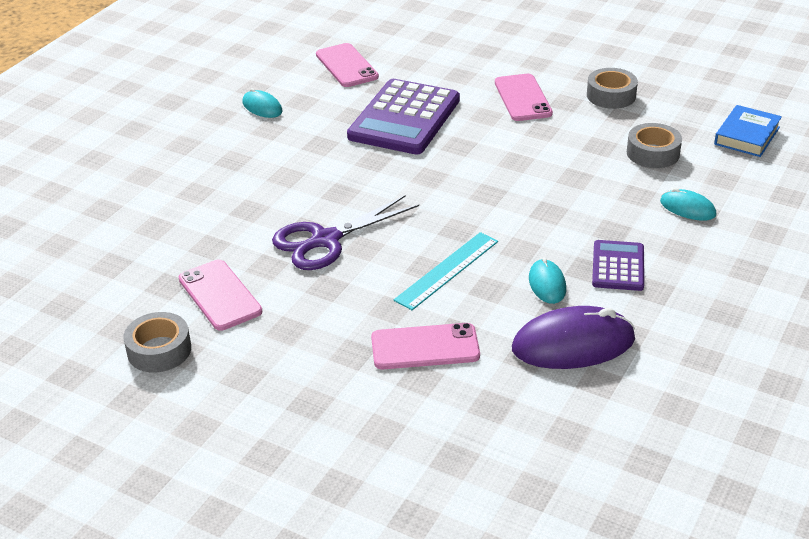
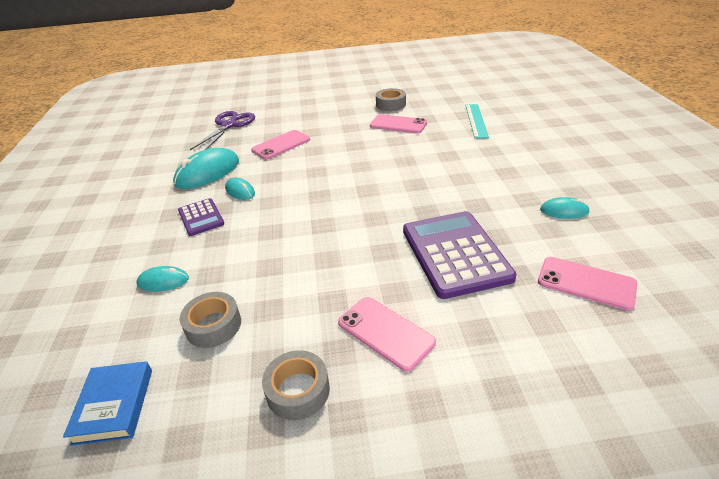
camera: 145 degrees right, 0 degrees up
(325, 240) = (385, 160): purple scissors -> purple scissors (229, 125)
(447, 270) = (303, 174): turquoise ruler -> turquoise ruler (476, 120)
(573, 344) = (207, 172): purple mouse -> turquoise mouse

